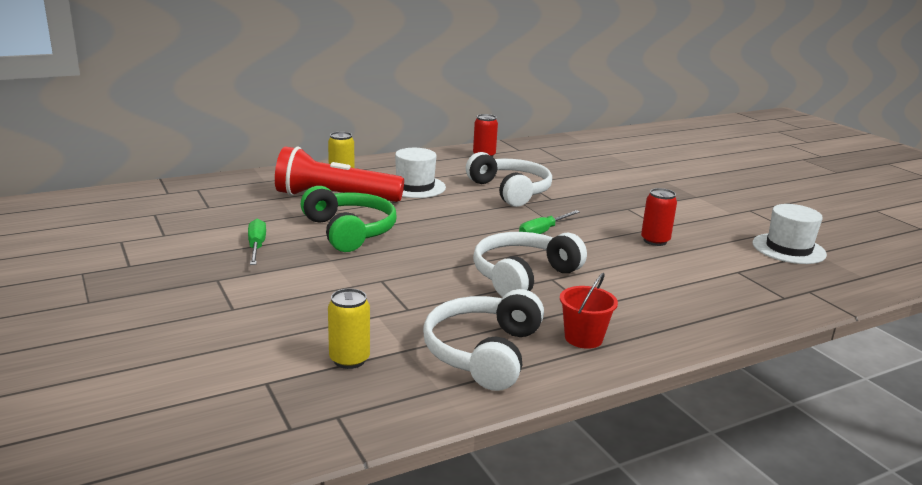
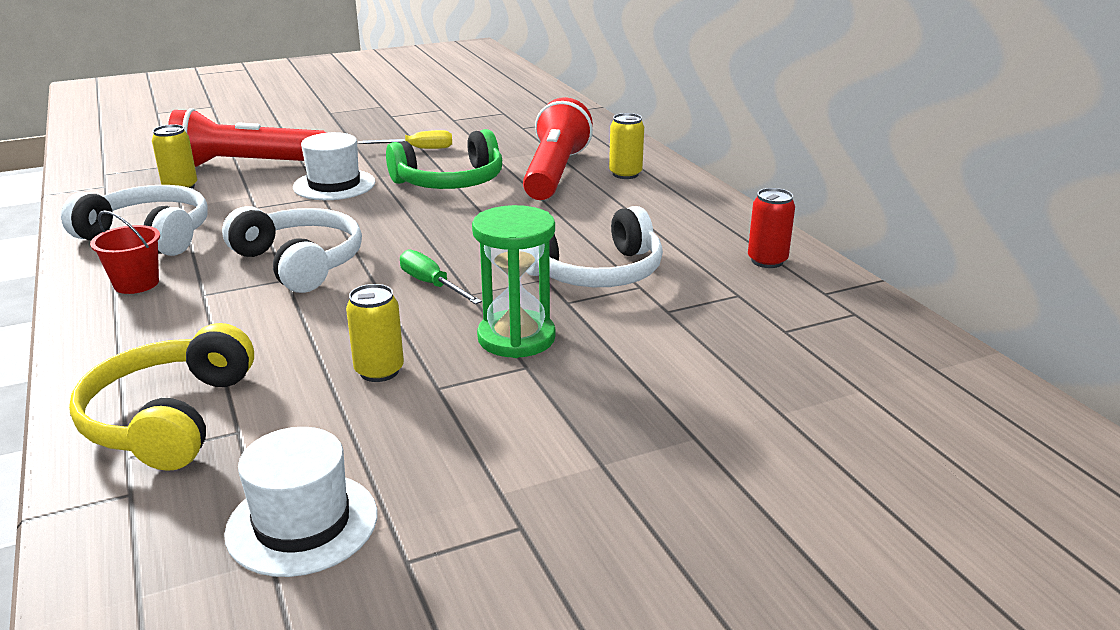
camera: 95 degrees right, 5 degrees up
(256, 247) = (418, 149): green screwdriver -> yellow screwdriver
(282, 329) = (247, 165): none -> red flashlight
(415, 187) = (600, 212): white hat -> white hat (334, 185)
(599, 210) = (516, 338): none -> green hourglass
(655, 241) = (379, 371): red can -> yellow can
(742, 292) = (168, 418): none -> yellow headphones

